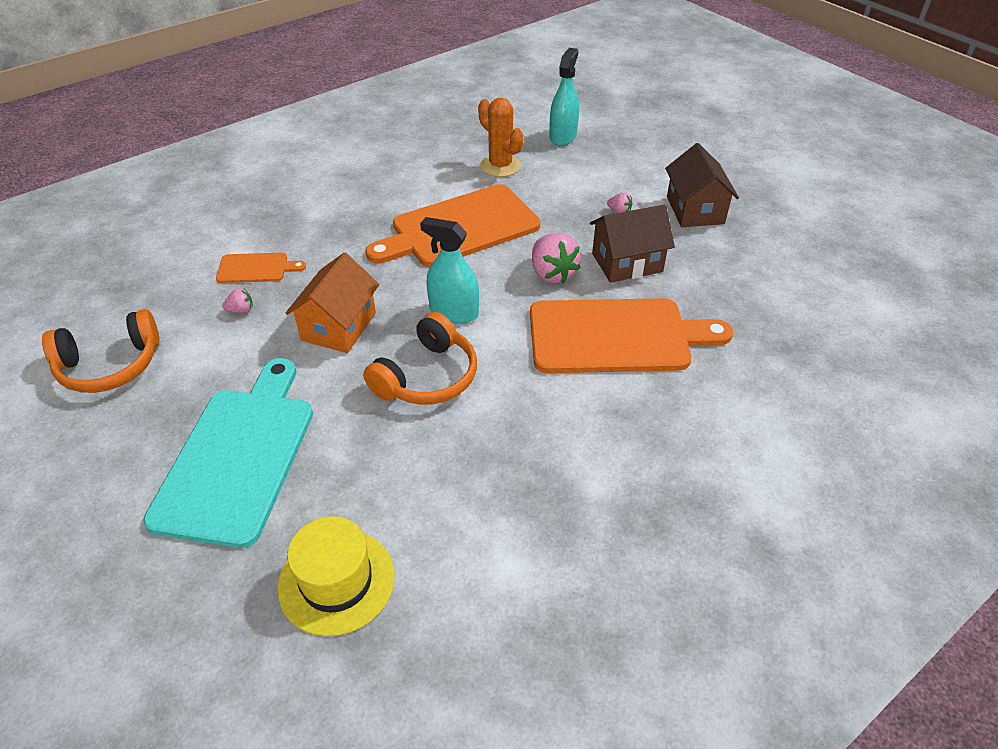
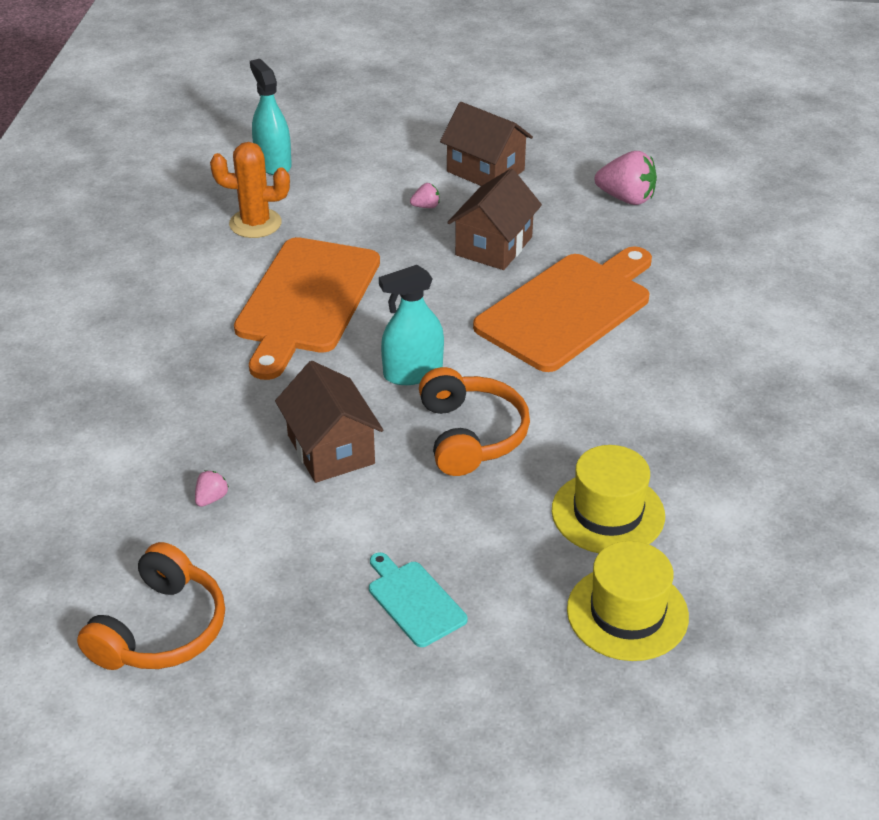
camera: 45 degrees left, 5 degrees down
(238, 457) = (414, 601): turquoise cutting board -> turquoise cutting board, size x0.47
(256, 268) = (161, 456): orange cutting board -> none
(338, 326) = (330, 449): orange house -> brown house
(431, 499) = (608, 513): none -> yellow hat
(552, 273) = (447, 291): pink strawberry -> pink strawberry (626, 198)

